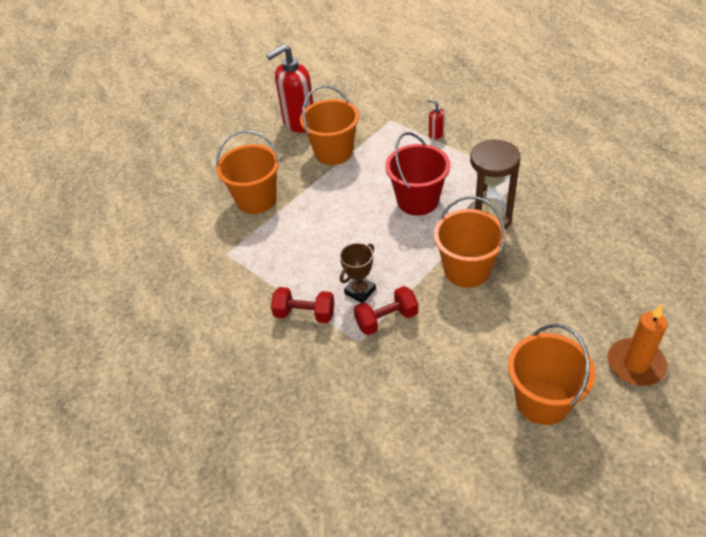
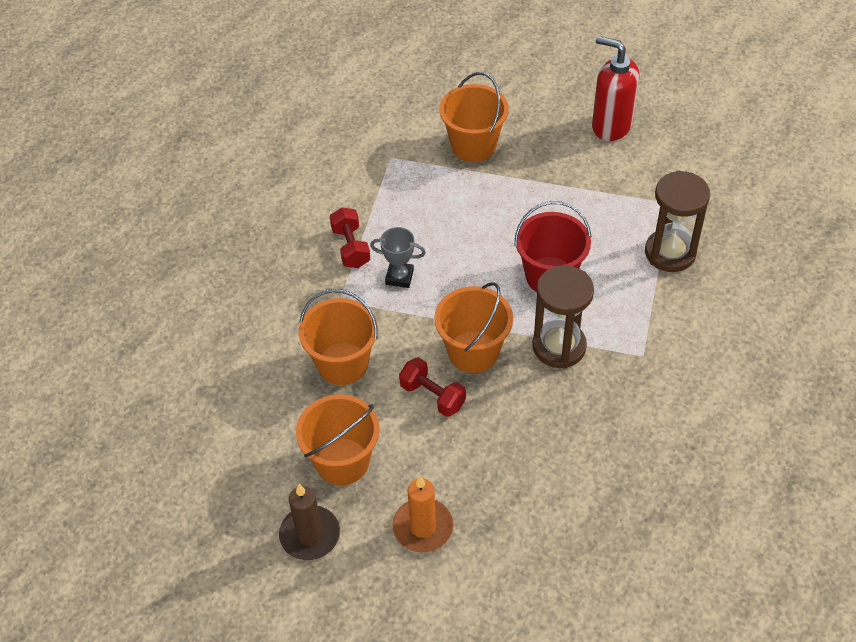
camera: 60 degrees right, 5 degrees up
(333, 152) = (581, 175): orange bucket -> orange bucket (342, 363)
(360, 291) = (399, 277): brown trophy -> grey trophy
(386, 319) = (376, 310): red dumbbell -> red dumbbell (432, 396)
(436, 134) = (670, 253): red soap dispenser -> brown hourglass
(617, 456) = (310, 535): none -> brown candle

